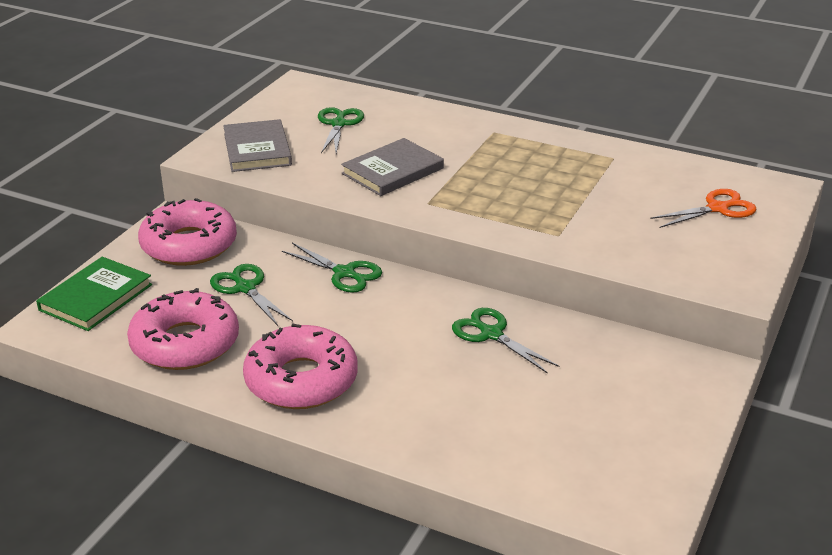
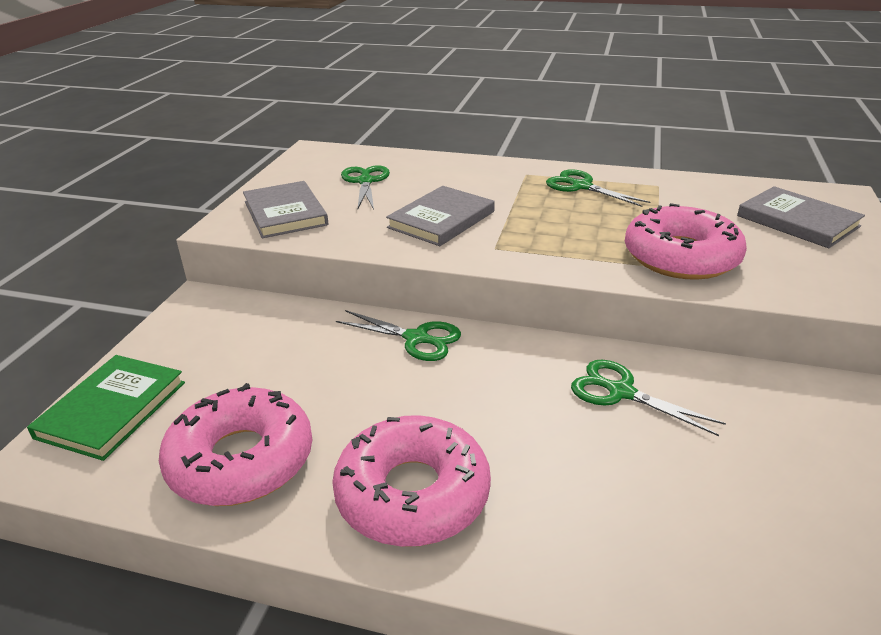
camera: 10 degrees left, 0 degrees up
(189, 245) = (223, 327): pink donut -> pink donut (681, 257)
(245, 288) = (303, 372): green scissors -> green scissors (581, 186)
(718, 208) = (797, 221): orange scissors -> grey book

